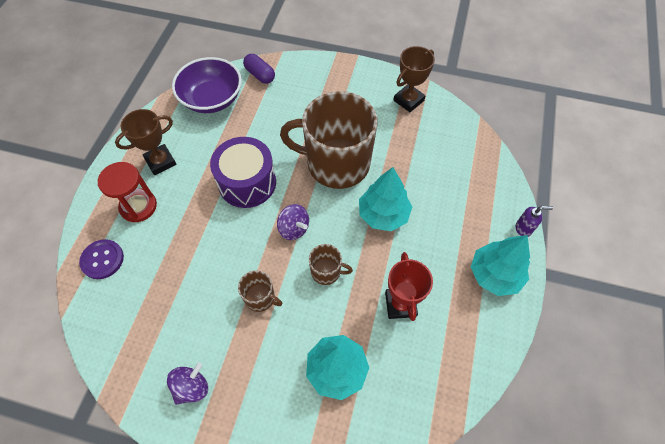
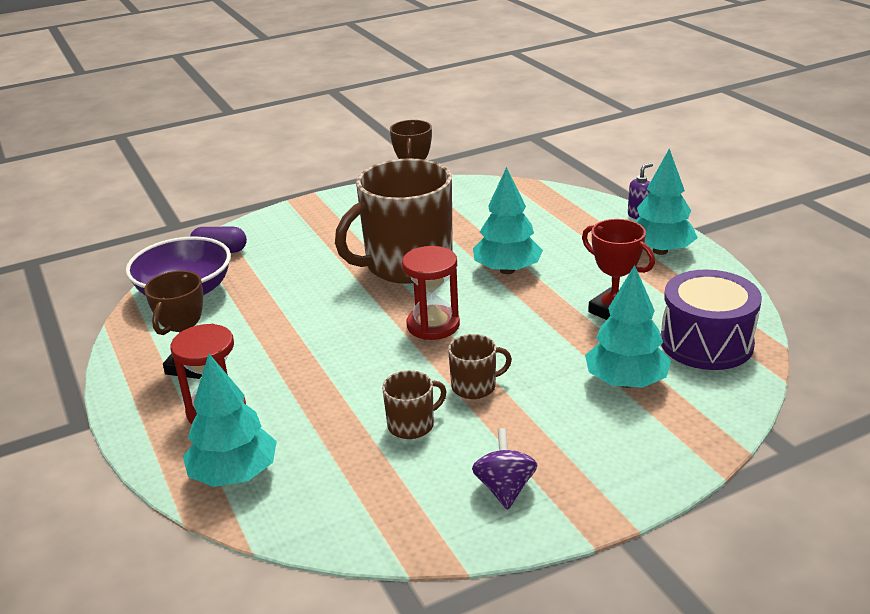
camera: 40 degrees left, 30 degrees down
(102, 260) = (234, 474): purple button -> turquoise tree
(247, 182) = (328, 324): purple drum -> purple drum (706, 343)
(294, 228) = (433, 325): purple spinning top -> red hourglass
(326, 271) = (513, 332): brown mug -> brown mug (412, 425)

